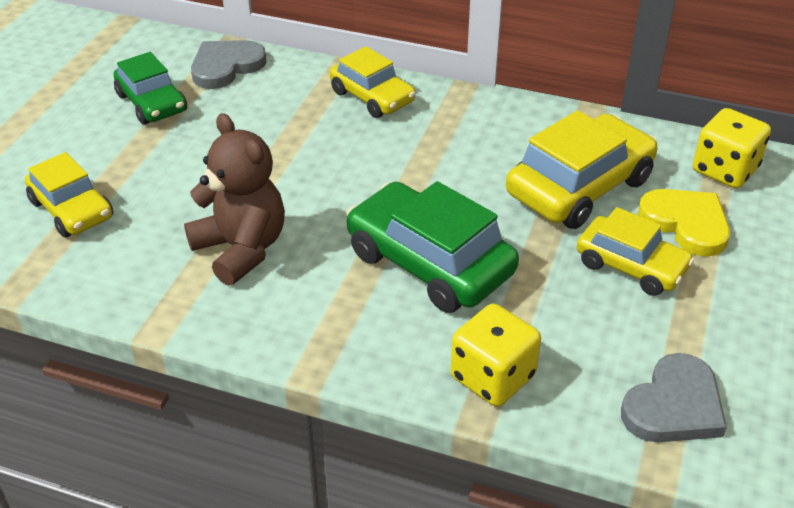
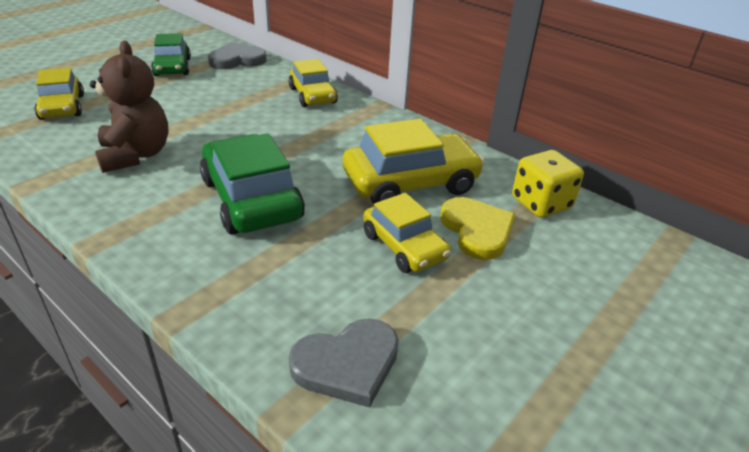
camera: 20 degrees right, 5 degrees down
(492, 377) = (219, 289): yellow dice -> none

